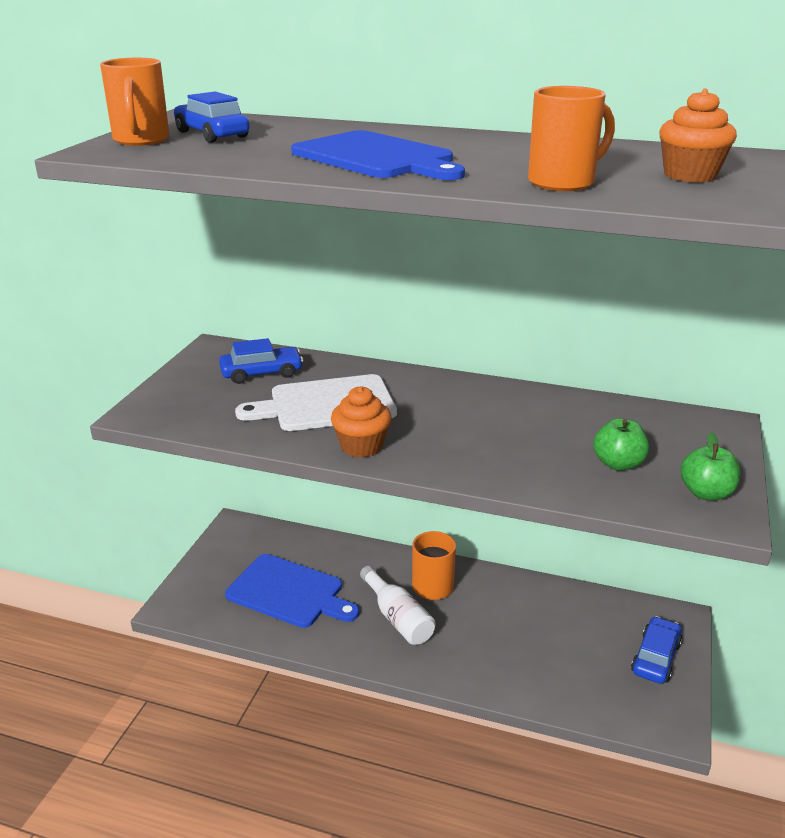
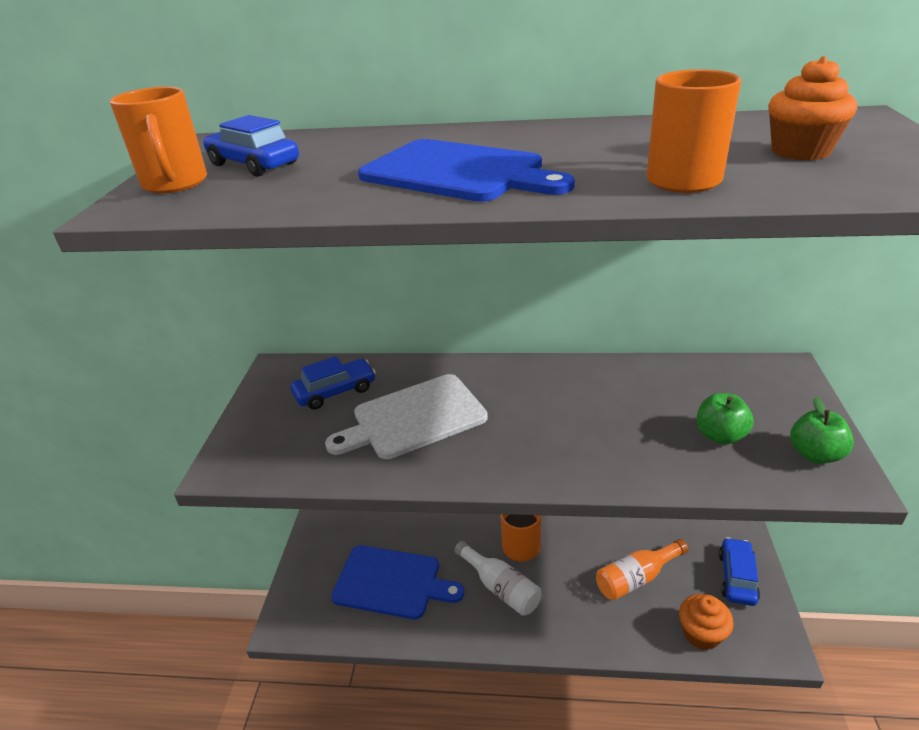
camera: 10 degrees left, 5 degrees up
(361, 446) = (468, 464): orange cupcake -> orange cupcake (701, 634)
(544, 637) = (636, 578): none -> orange bottle

